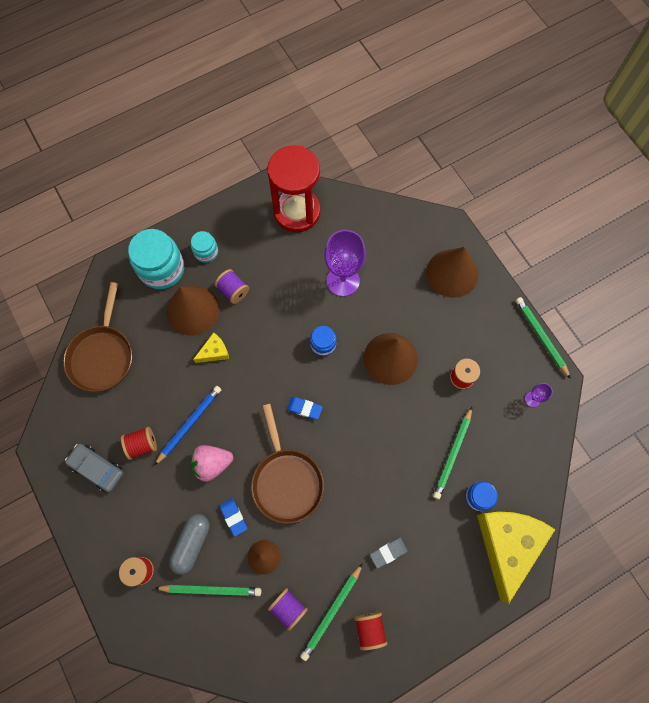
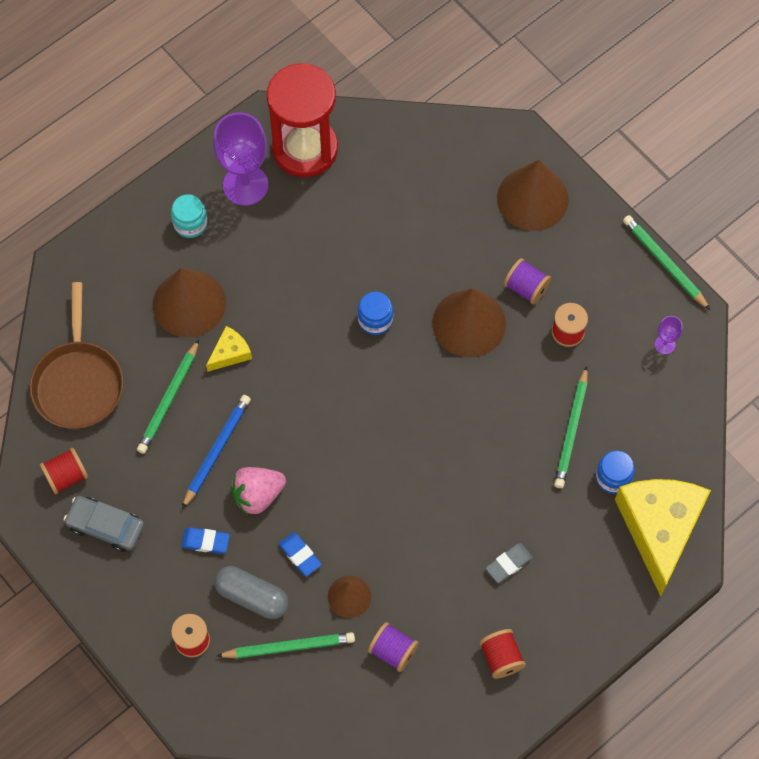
camera: 10 degrees left, 5 degrees down
(142, 445) = (159, 487): red spool -> red spool (66, 476)
(162, 269) = (134, 256): turquoise jar -> none
(192, 543) = (252, 596): grey capsule -> grey capsule turned 75 degrees counterclockwise
(233, 291) = (239, 269): purple spool -> purple spool (526, 288)
(286, 480) = (360, 499): brown pan -> none
(304, 408) = (366, 406): blue eraser -> blue eraser (205, 541)
(331, 612) = (449, 647): green pencil -> green pencil (169, 400)
(343, 281) = (386, 232): purple goblet -> purple goblet (245, 185)

